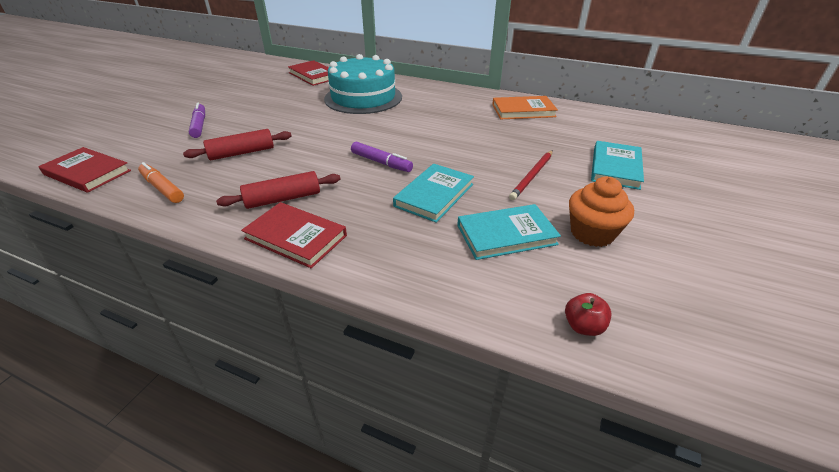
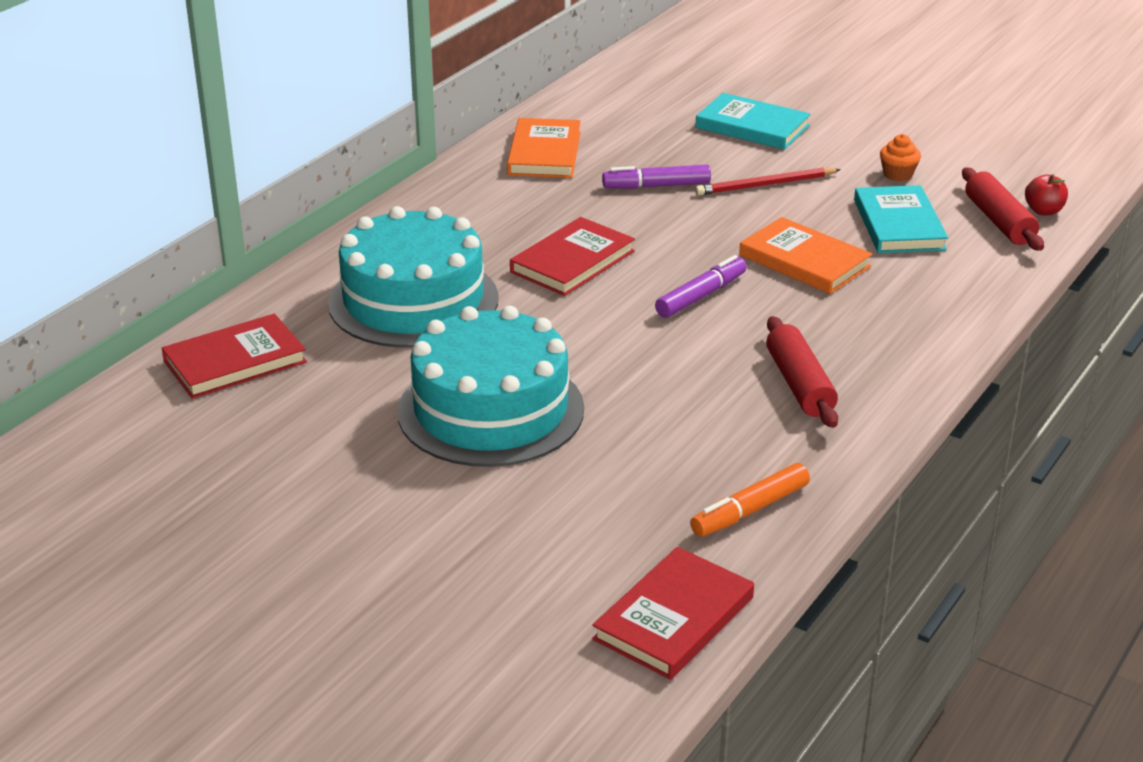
camera: 80 degrees left, 5 degrees down
(199, 125) = (483, 504): purple marker -> purple marker (657, 186)
(242, 153) = (632, 436): red rolling pin -> red rolling pin (999, 221)
(271, 120) = (491, 410): none -> turquoise cake
(295, 237) = (898, 371): red book -> red book (572, 262)
(434, 195) = (804, 261): turquoise book -> orange book
(532, 176) = (765, 185): red pencil -> red pencil turned 120 degrees clockwise
(592, 233) = (898, 174): orange cupcake -> orange cupcake, size x0.57

